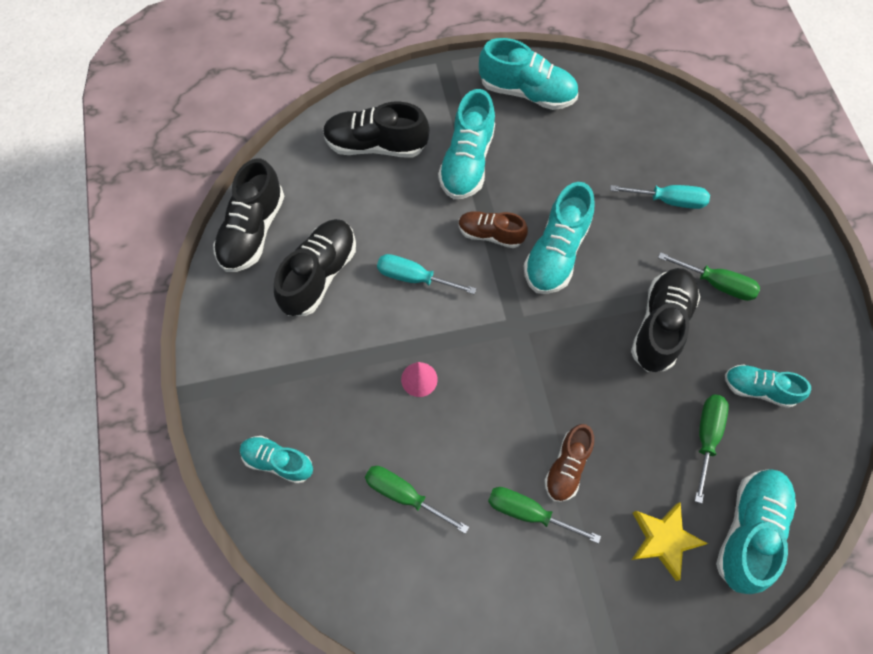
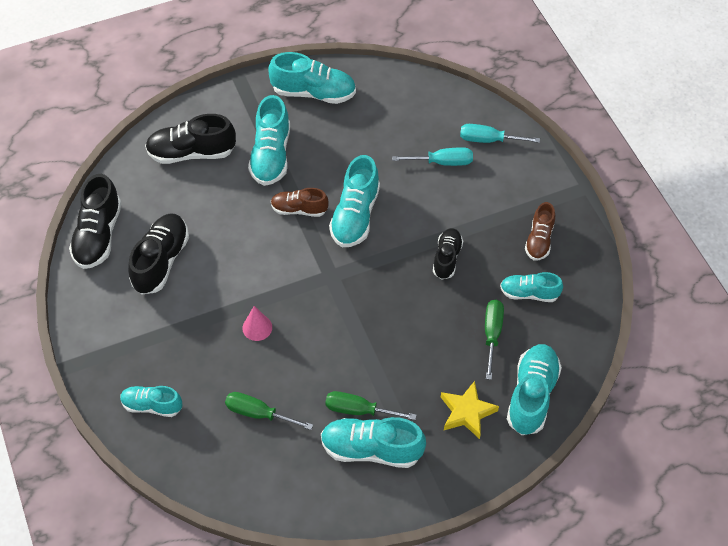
camera: 10 degrees left, 10 degrees down
(414, 278) = (241, 252): turquoise screwdriver -> turquoise screwdriver (488, 140)
(537, 570) = (371, 449): none -> turquoise shoe
(567, 467) = (385, 373): brown shoe -> brown shoe (539, 240)
(660, 325) = (447, 258): black shoe -> black shoe, size x0.63
(716, 283) = (488, 220): green screwdriver -> none

